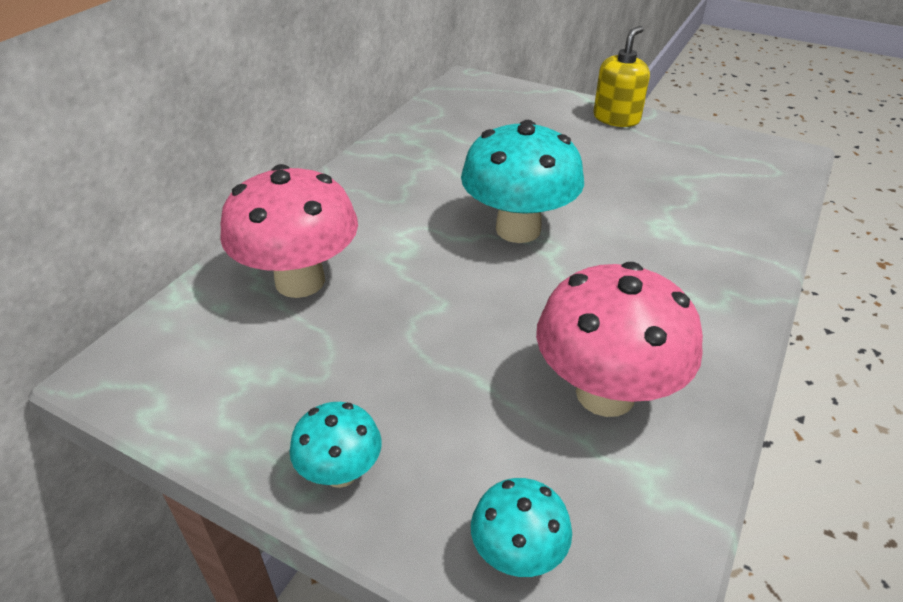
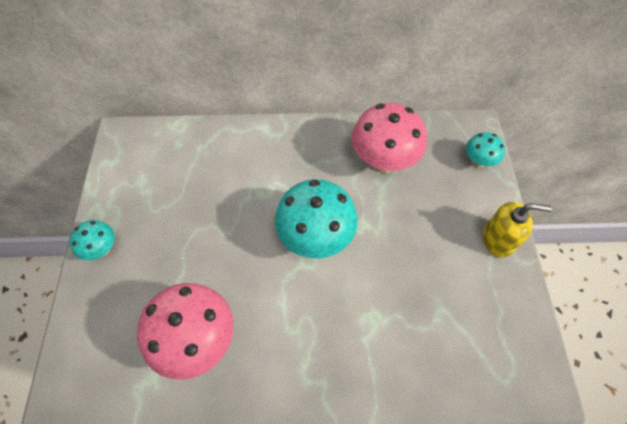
camera: 60 degrees right, 20 degrees up
(300, 281) = (212, 162): pink mushroom -> pink mushroom (383, 161)
(517, 554) = (85, 339): turquoise mushroom -> turquoise mushroom (478, 161)

